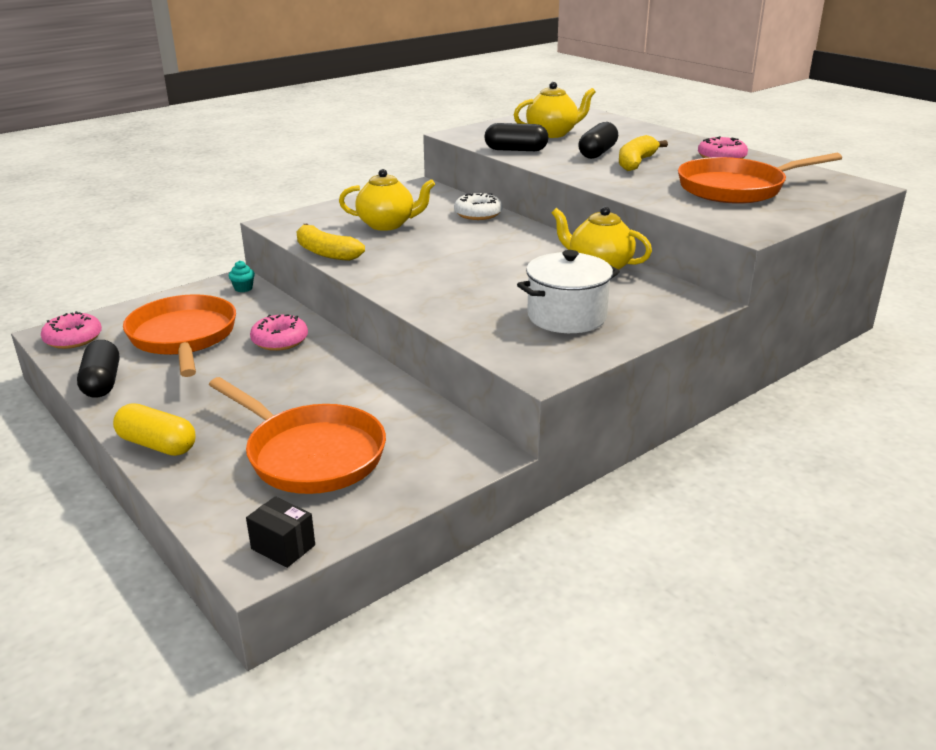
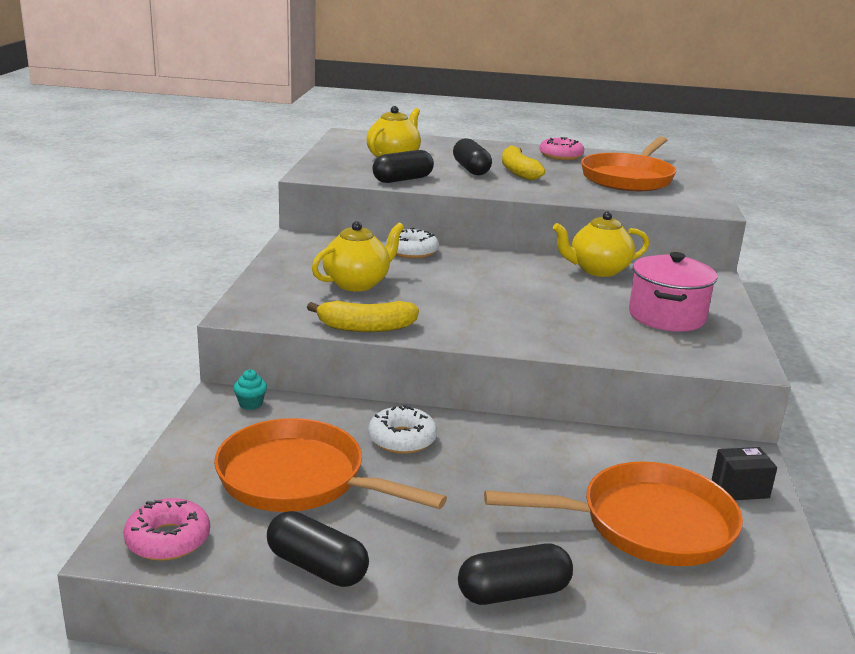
camera: 45 degrees left, 5 degrees down
(157, 445) = (513, 592): yellow capsule -> black capsule
(280, 340) = (402, 439): pink donut -> white donut
(283, 547) = (790, 608): black box -> black box (740, 489)
(566, 317) = (666, 316): white pot -> pink pot

